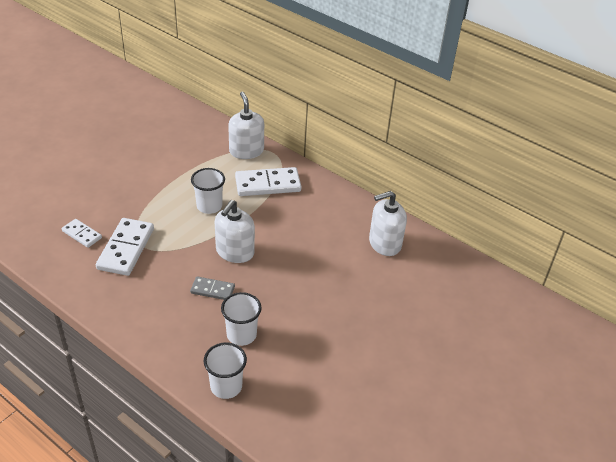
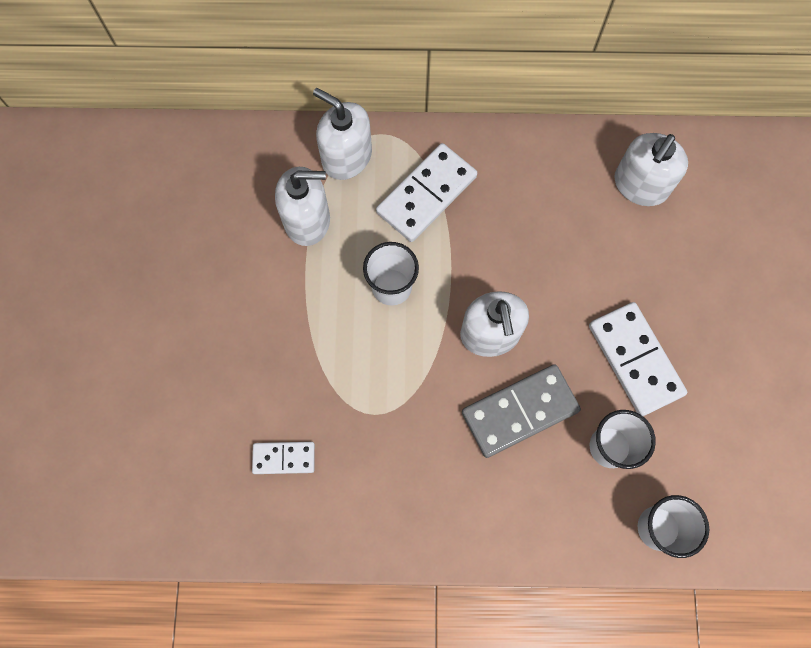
camera: 35 degrees left, 30 degrees up
(126, 249) = (361, 435): white domino -> white domino (635, 360)
(200, 161) = (307, 220): none -> white soap dispenser
(212, 290) = (519, 411): grey domino -> grey domino, size x1.78

